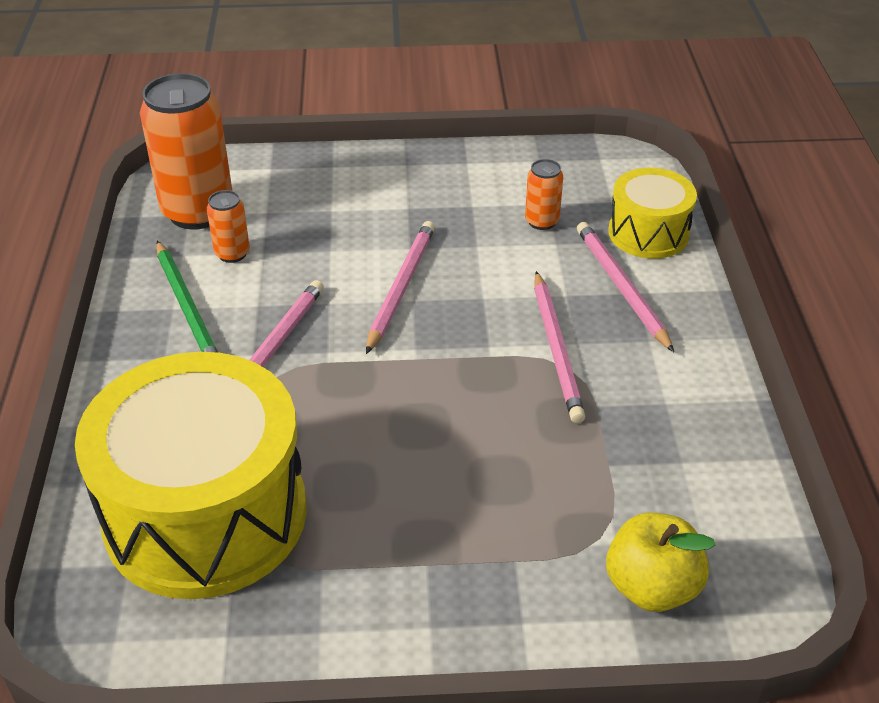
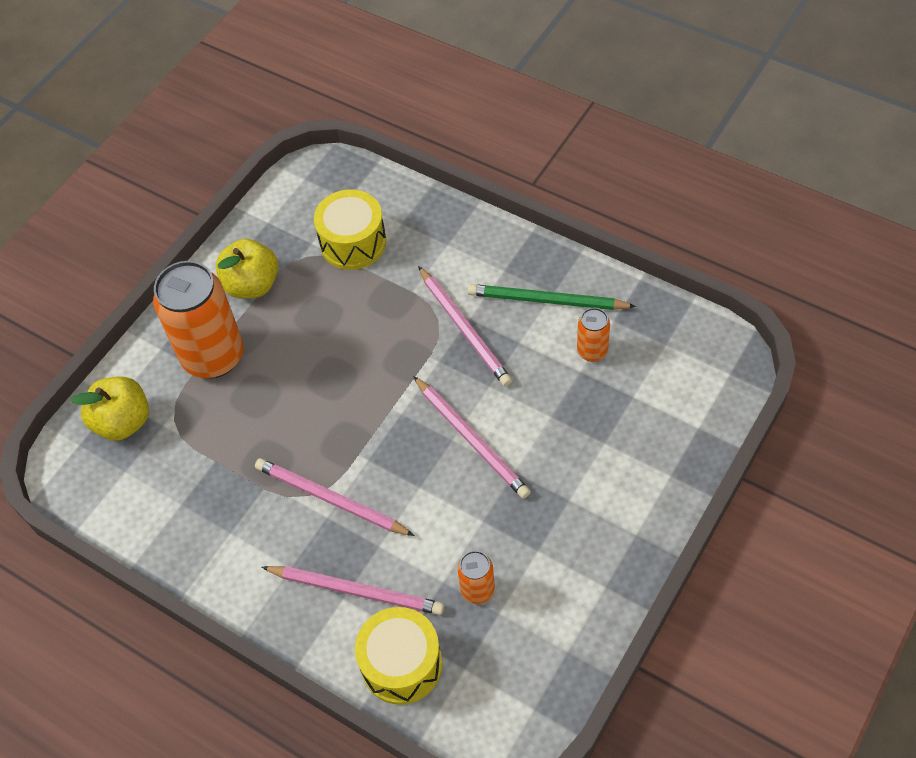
camera: 130 degrees right, 15 degrees up
(198, 212) = (665, 351): orange can -> orange can (213, 356)
(205, 514) = (353, 242): yellow drum -> yellow drum, size x0.51
(348, 583) = (252, 285): none -> yellow apple

